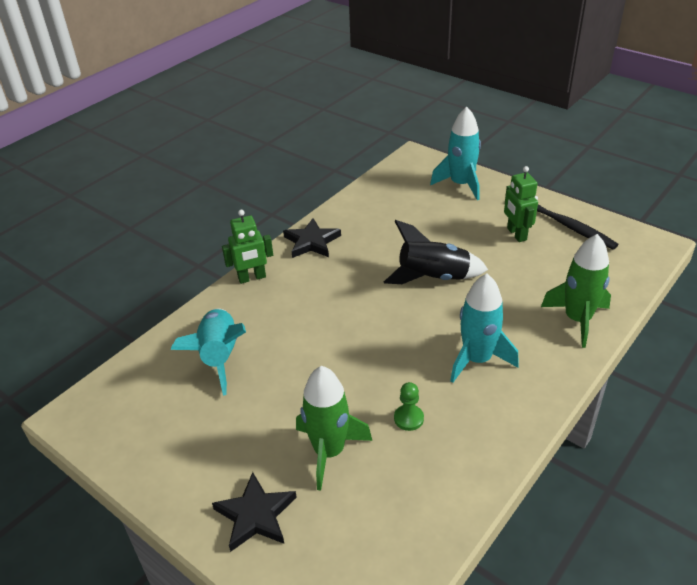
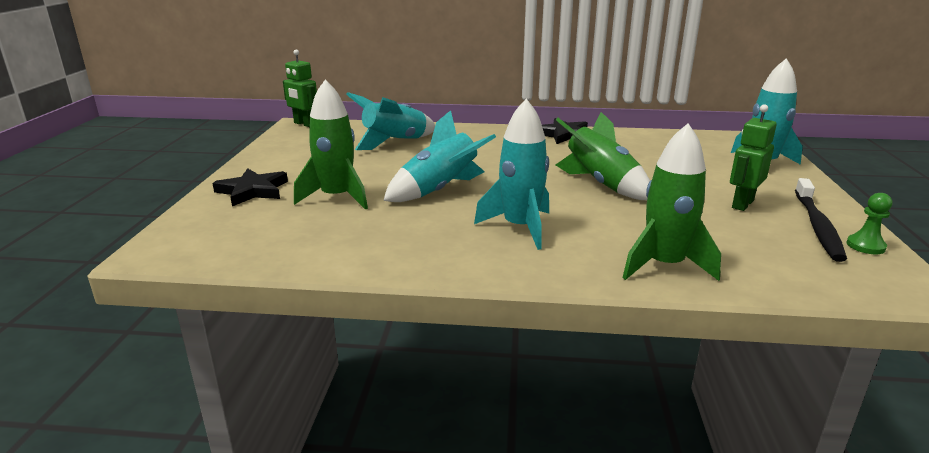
camera: 55 degrees right, 15 degrees down
(252, 278) = (490, 130): green robot -> green robot (304, 124)
(370, 374) = (440, 190): none -> turquoise rocket
(408, 418) = (406, 217): green pawn -> green pawn (865, 246)
(433, 278) = (601, 184): black rocket -> green rocket

